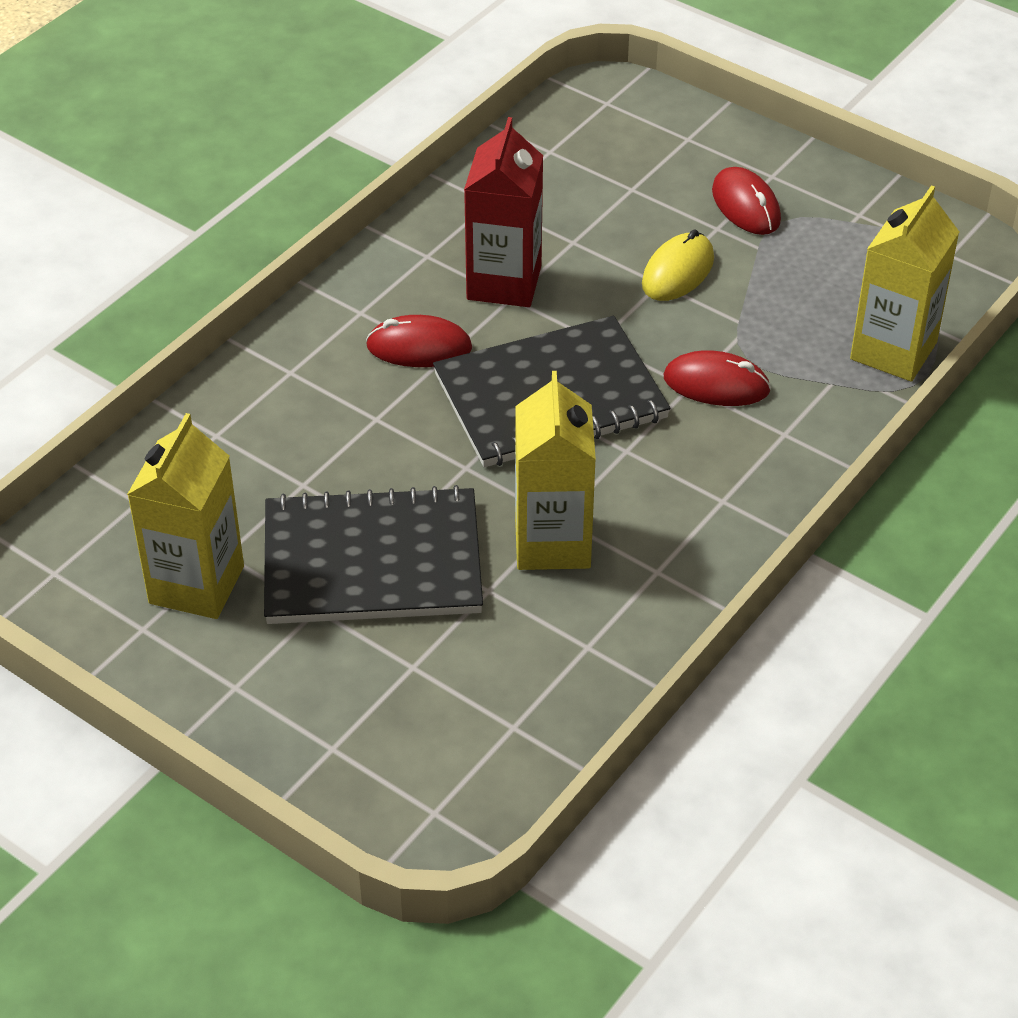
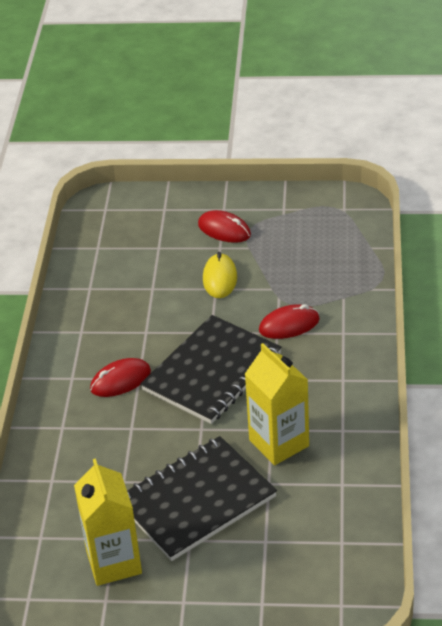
camera: 30 degrees left, 5 degrees down
(504, 283) = (135, 326): red carton -> none
(893, 351) = (358, 268): yellow carton -> none

